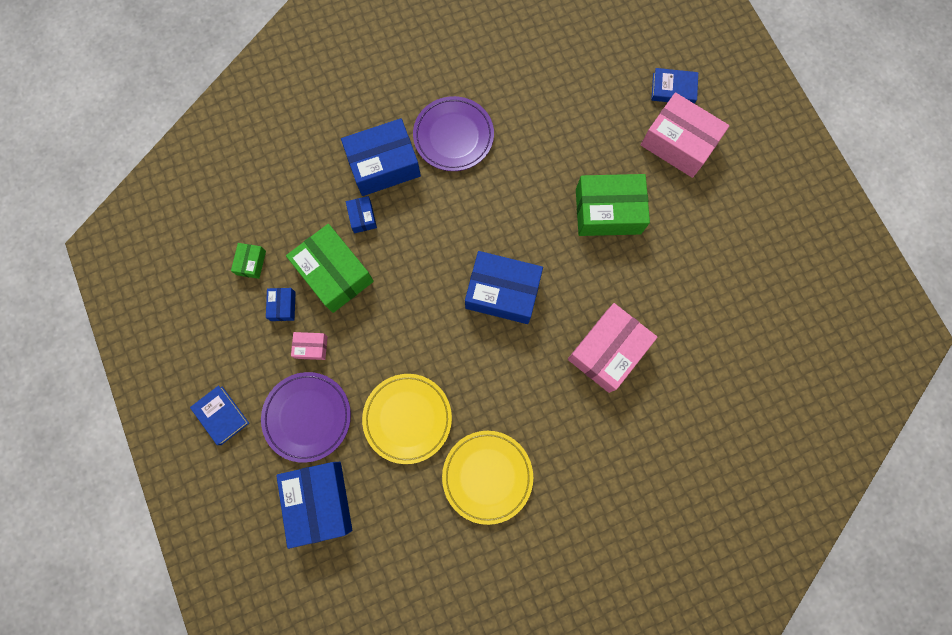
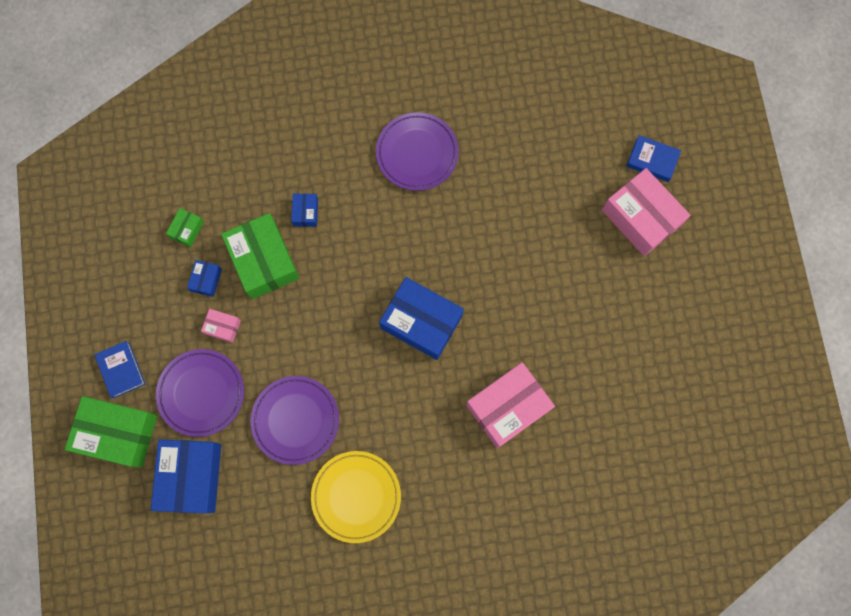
camera: 15 degrees right, 0 degrees up
(383, 165) = (340, 165): blue box -> none
(407, 418) = (295, 420): yellow plate -> purple plate
(608, 211) = (549, 268): green box -> green box (118, 433)

